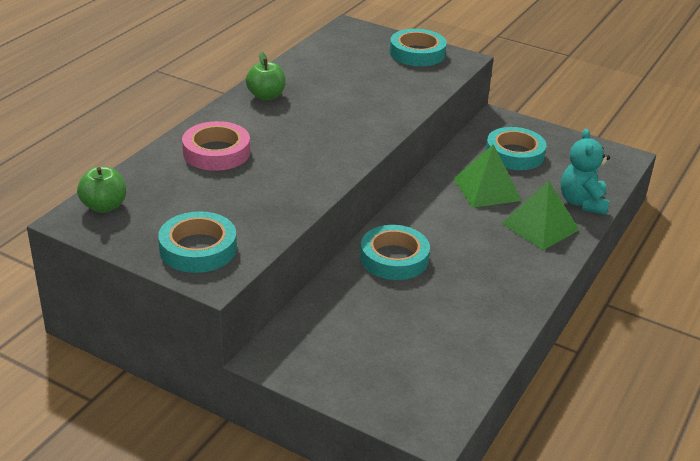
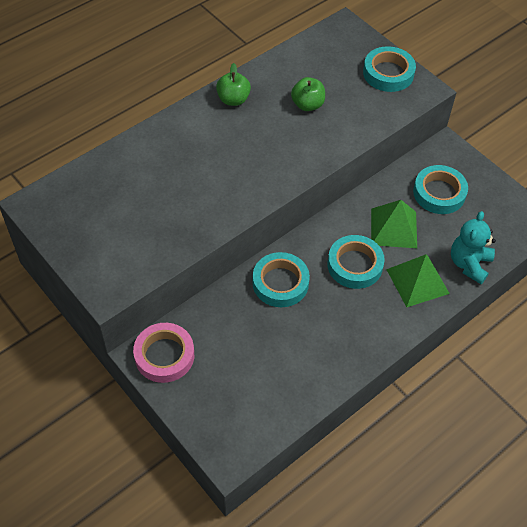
camera: 20 degrees right, 20 degrees up
(104, 206) = (58, 196): green apple -> green apple (307, 105)
(198, 248) = (108, 259): turquoise tape -> turquoise tape (355, 265)
(216, 152) = (165, 157): pink tape -> pink tape (164, 355)

